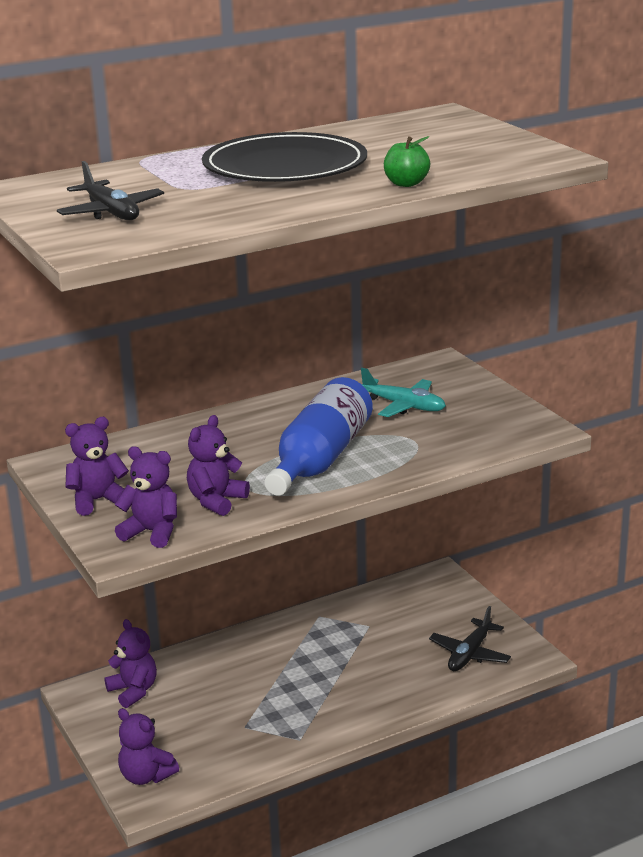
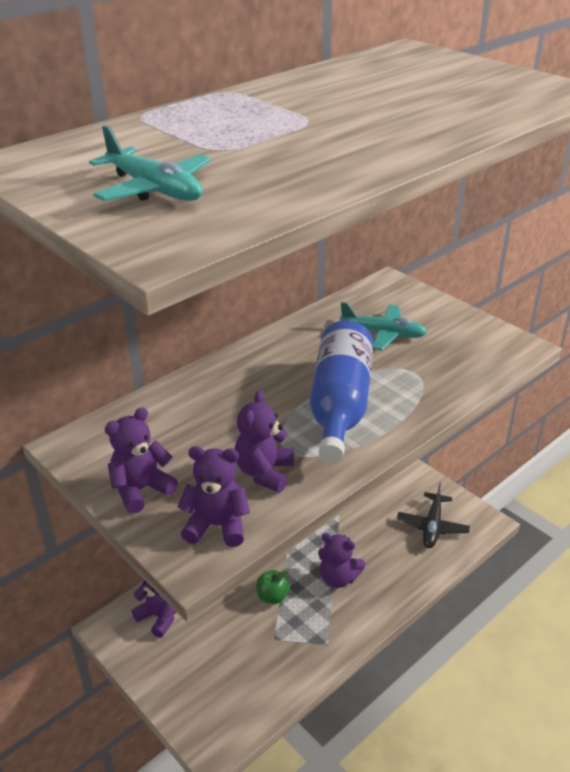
camera: 15 degrees left, 10 degrees up
(111, 212) = (155, 189): black plane -> turquoise plane
(146, 776) = (204, 715): purple teddy bear -> purple teddy bear (338, 578)
(285, 166) = (307, 115): black plate -> none
(406, 183) = (457, 128): green apple -> green apple (272, 596)

